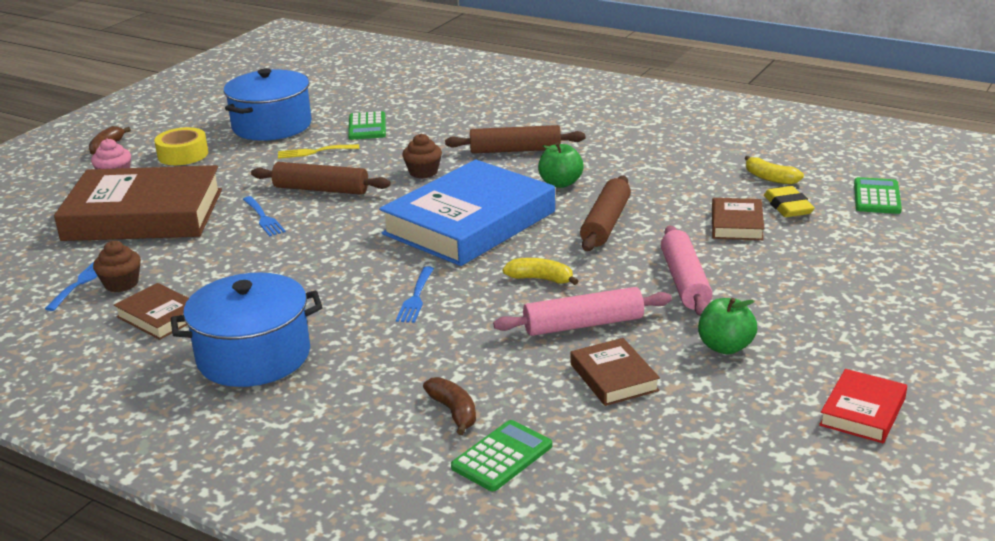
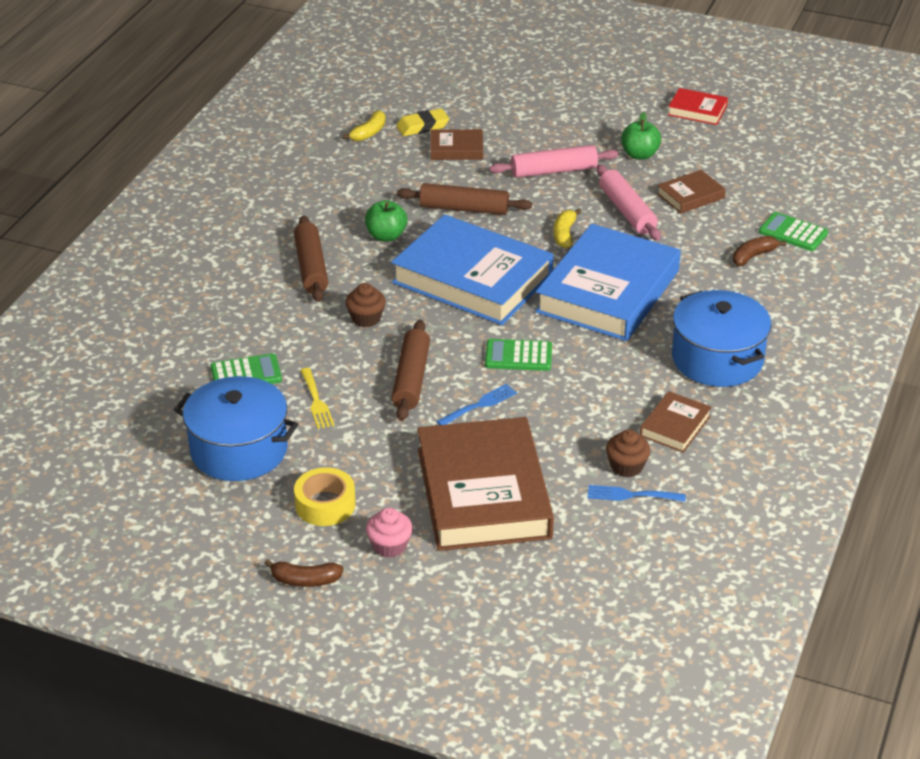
camera: 100 degrees left, 10 degrees up
(416, 298) = (608, 291): blue fork -> blue book
(877, 197) = (401, 89): green calculator -> green calculator (518, 356)

